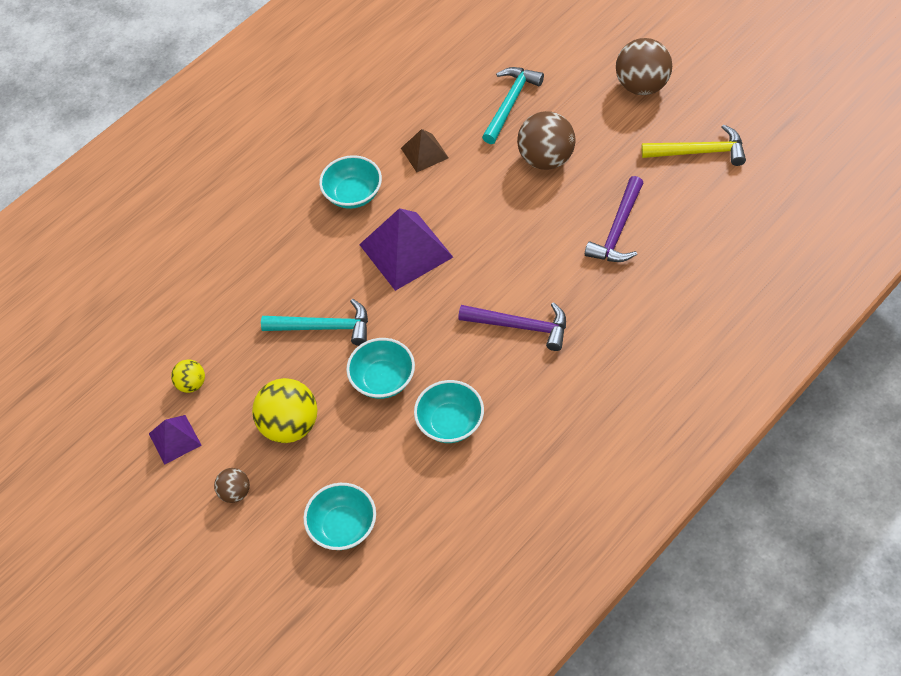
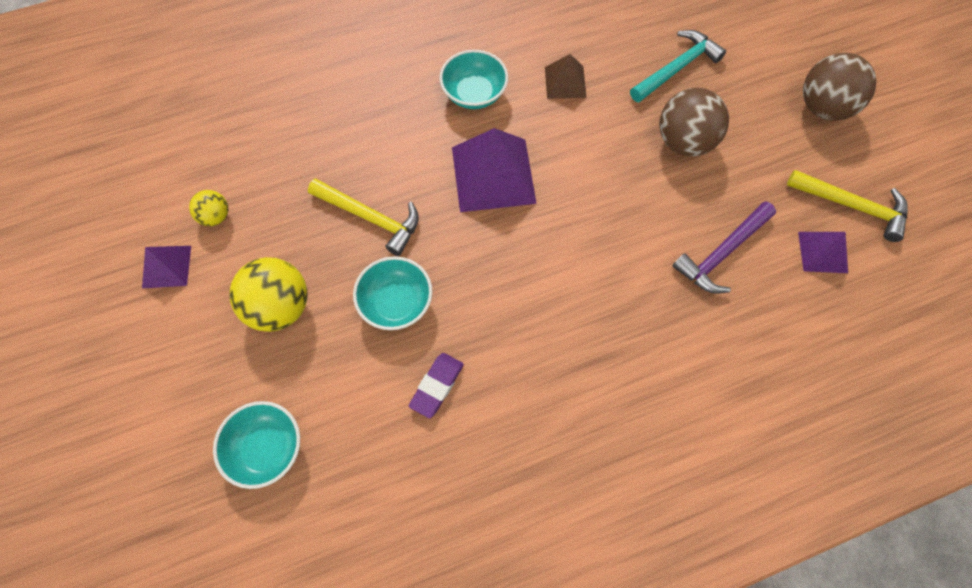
camera: 20 degrees right, 10 degrees up
(235, 492) = (187, 353): brown ball -> none
(324, 327) = (371, 218): turquoise hammer -> yellow hammer
(450, 423) = (437, 386): turquoise bowl -> purple eraser
(520, 326) = (565, 313): purple hammer -> none
(693, 195) = (822, 252): none -> purple pyramid

